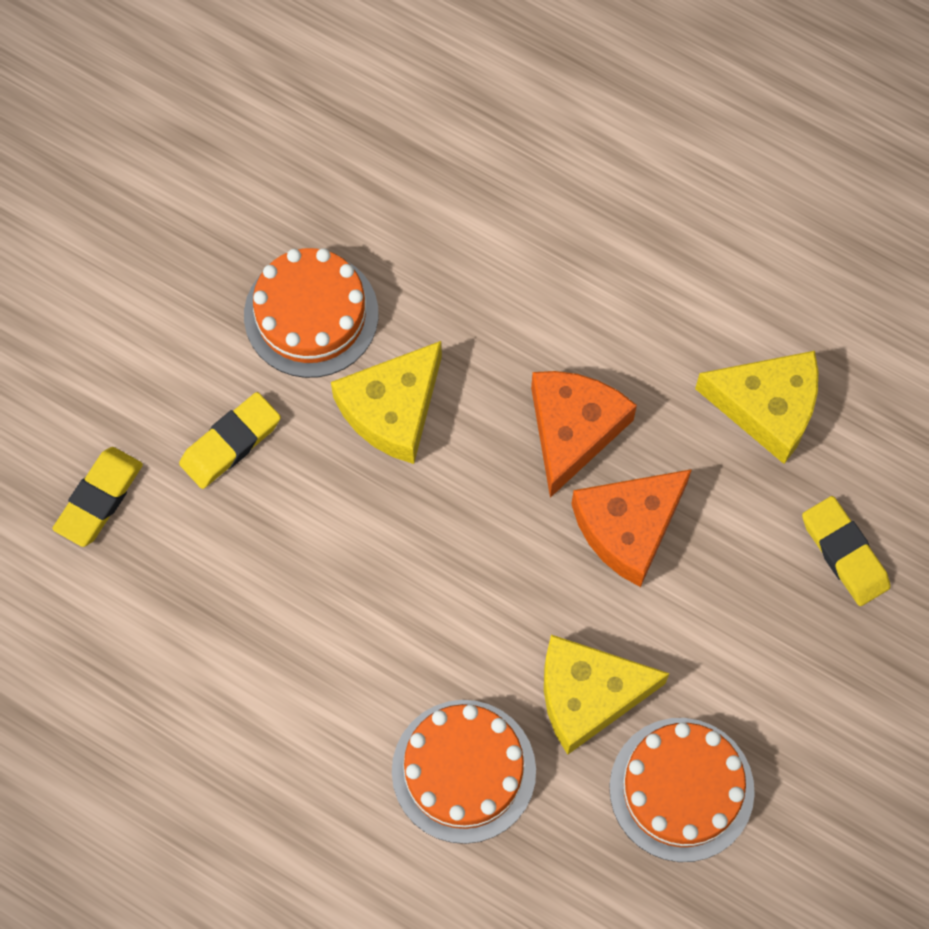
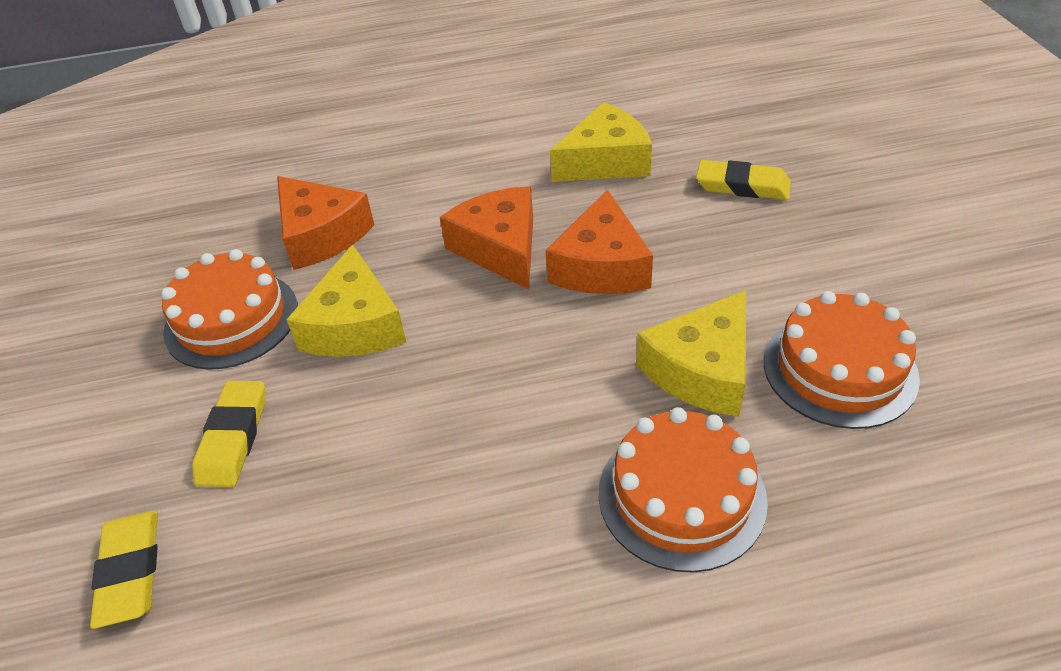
camera: 40 degrees left, 25 degrees down
(451, 274) = (321, 235): none -> orange cheese

